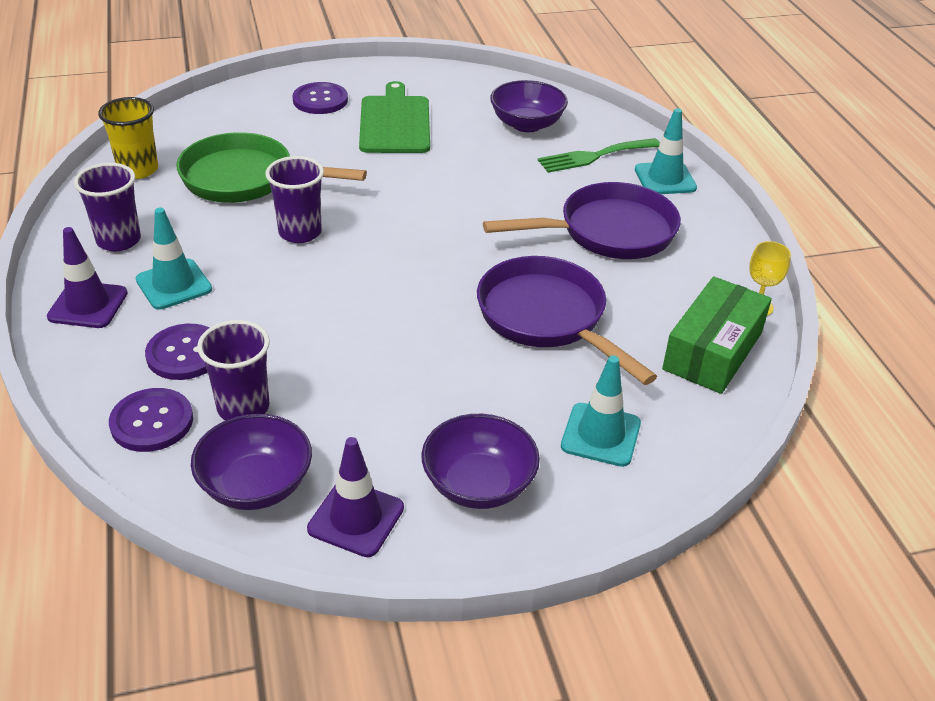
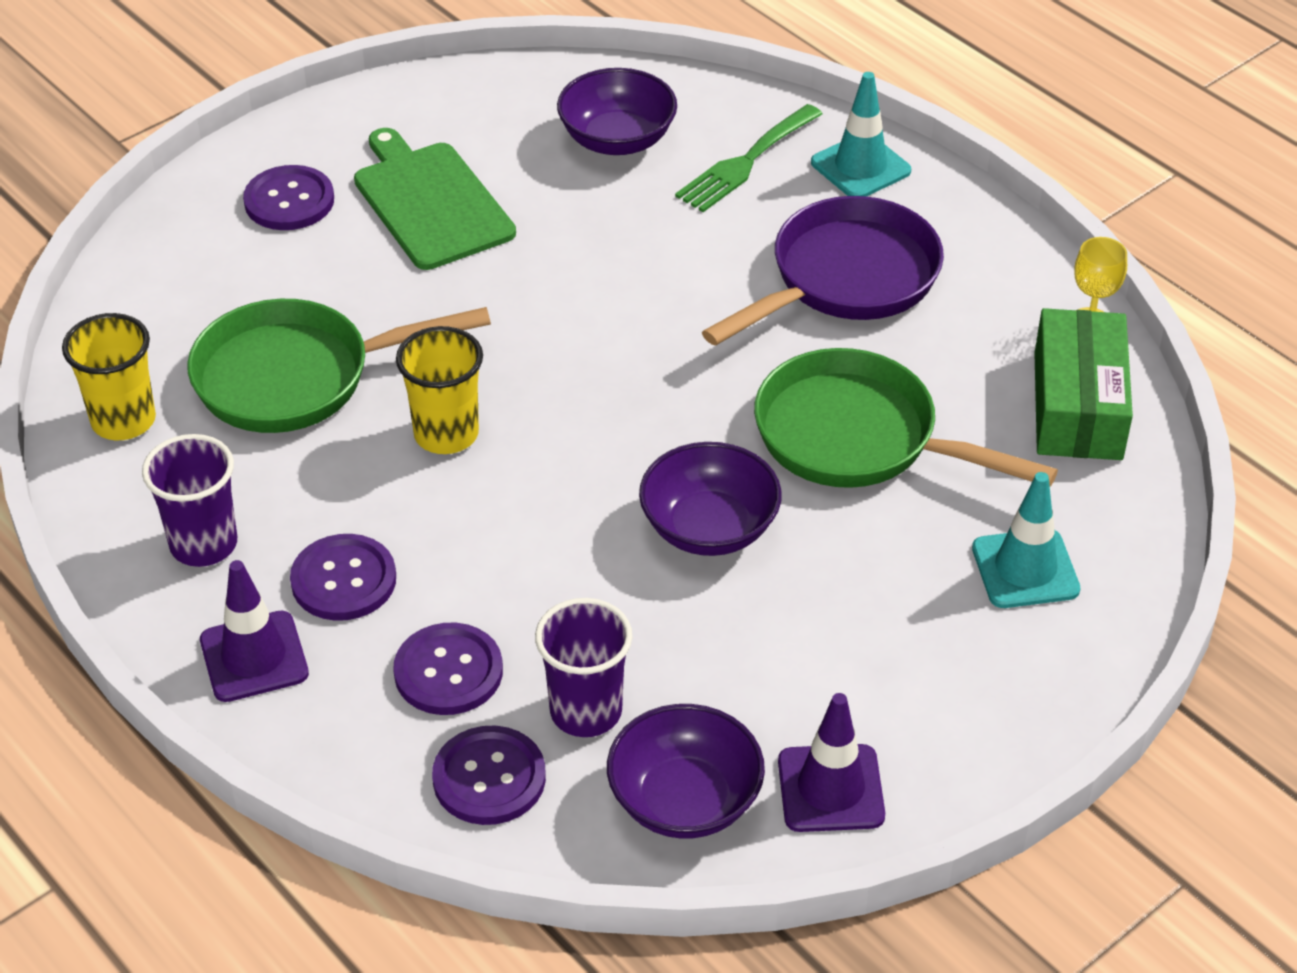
camera: 25 degrees left, 5 degrees up
(174, 284) = (343, 580): turquoise traffic cone -> purple button
(300, 232) = (446, 434): purple cup -> yellow cup
(478, 484) = (934, 688): purple bowl -> purple bowl (709, 528)
(547, 318) = (858, 438): purple pan -> green pan

